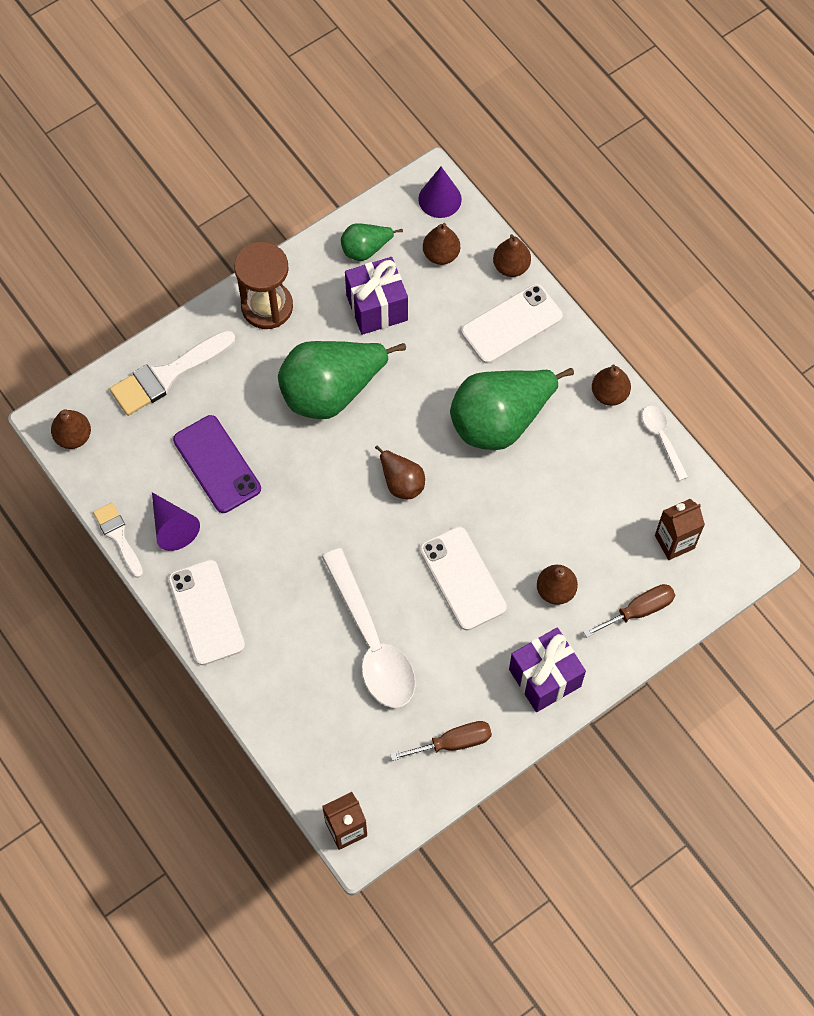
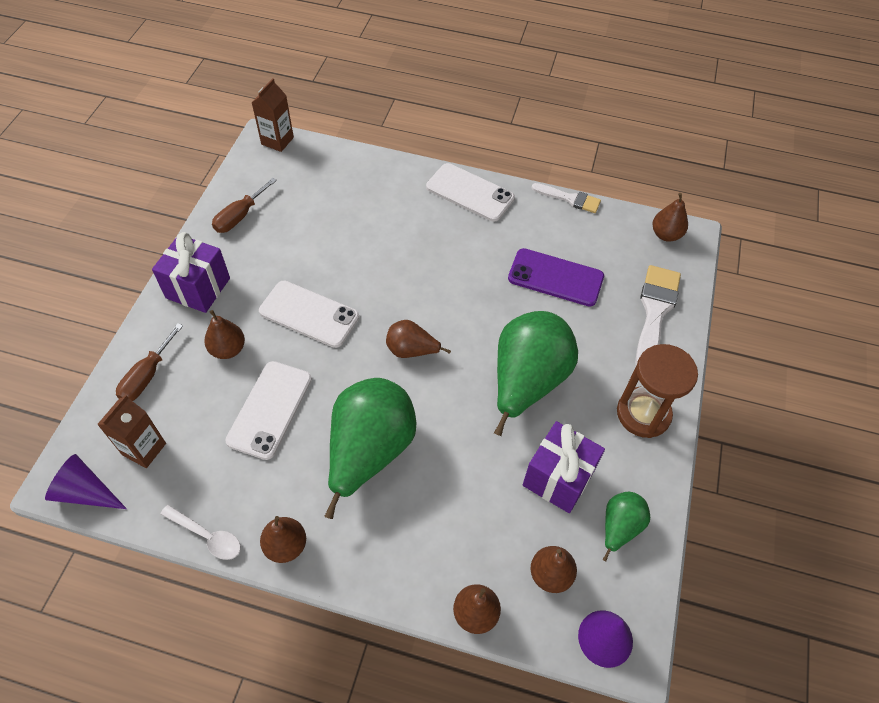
camera: 140 degrees right, 10 degrees down
(172, 527) = (542, 224): purple cone -> purple cone (86, 492)
(372, 642) = (344, 238): white spoon -> none
(511, 324) = (428, 551): white phone -> white phone (270, 409)

